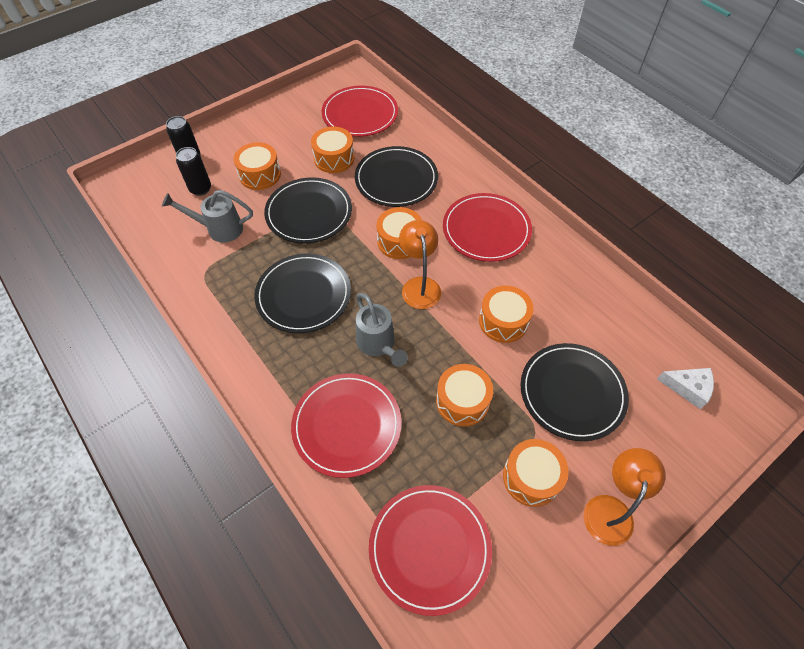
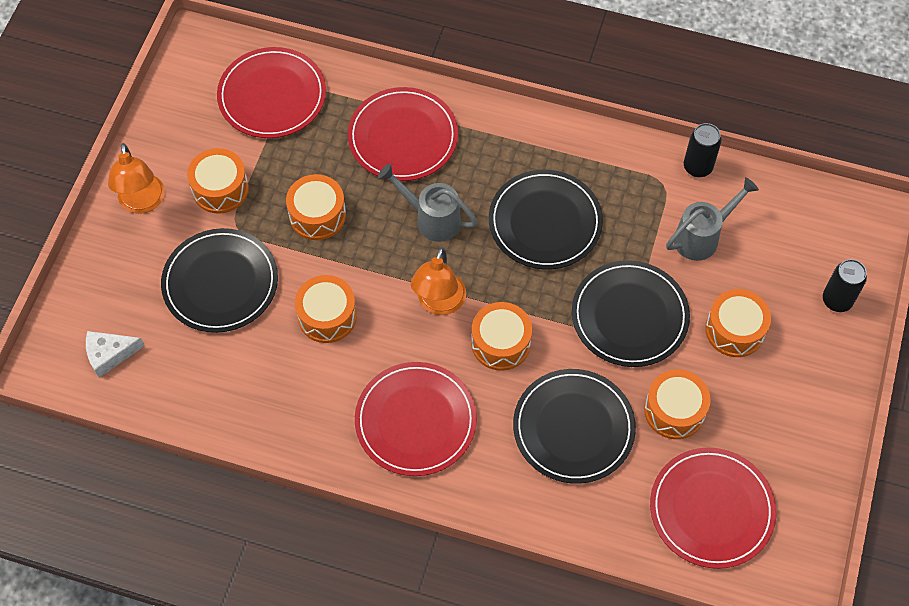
camera: 145 degrees right, 5 degrees up
(200, 189) = (777, 269): black can -> black can (697, 167)
(419, 285) = (439, 303): orange lamp -> orange lamp turned 60 degrees clockwise

